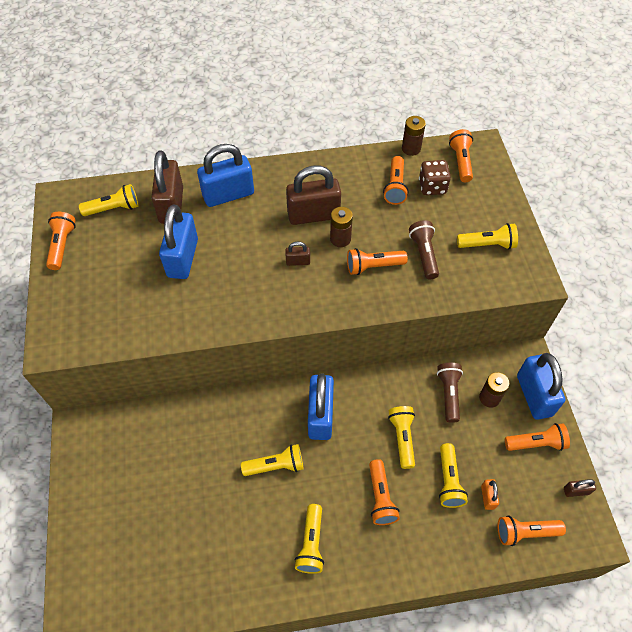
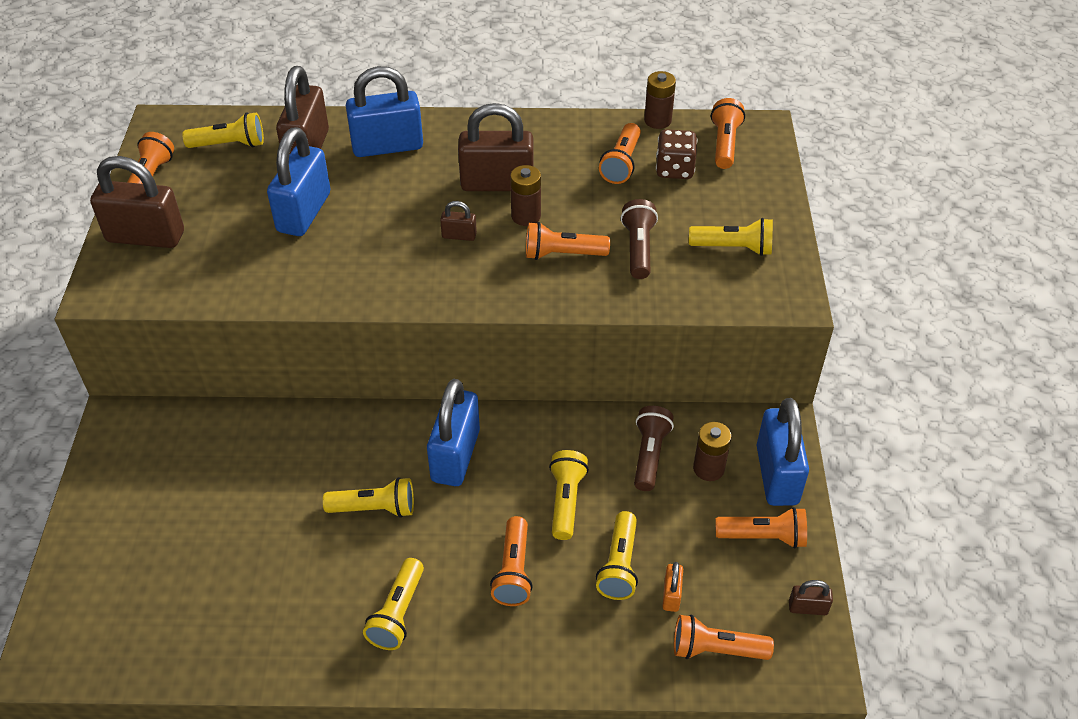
camera: 10 degrees right, 10 degrees down
(72, 295) = (145, 236): none -> brown padlock

